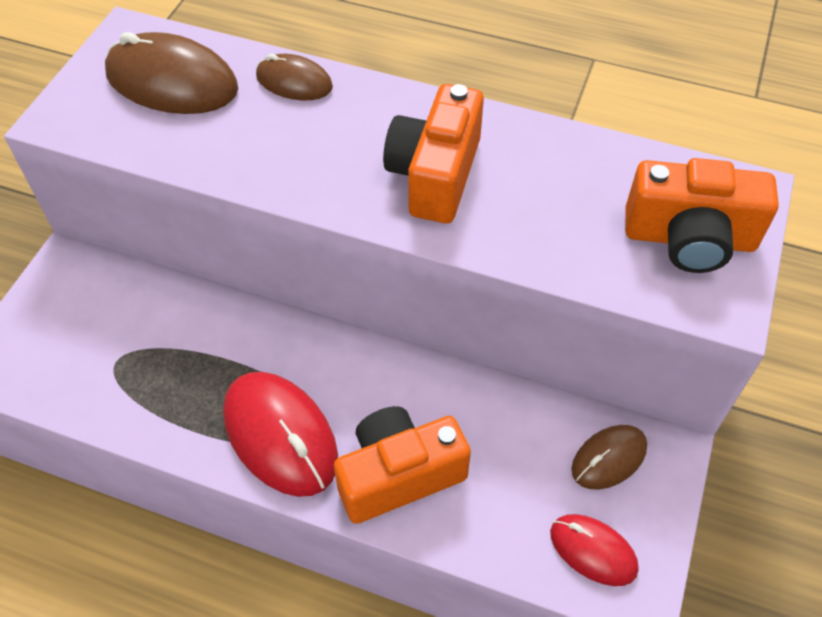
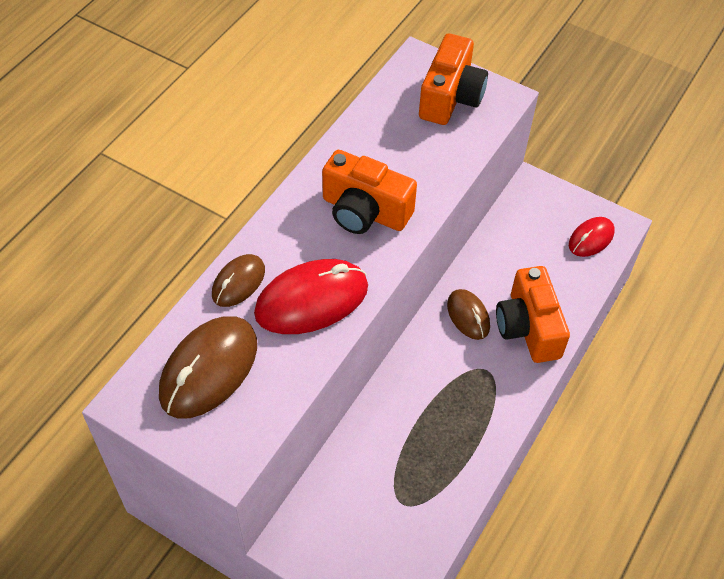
camera: 80 degrees left, 0 degrees up
(280, 435) = (487, 394): red mouse -> red mouse (311, 300)
(608, 458) = (532, 215): brown mouse -> brown mouse (468, 316)

